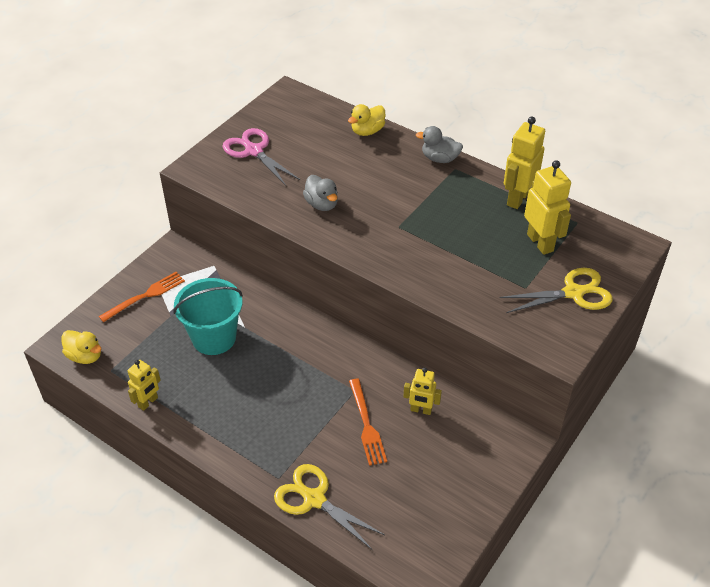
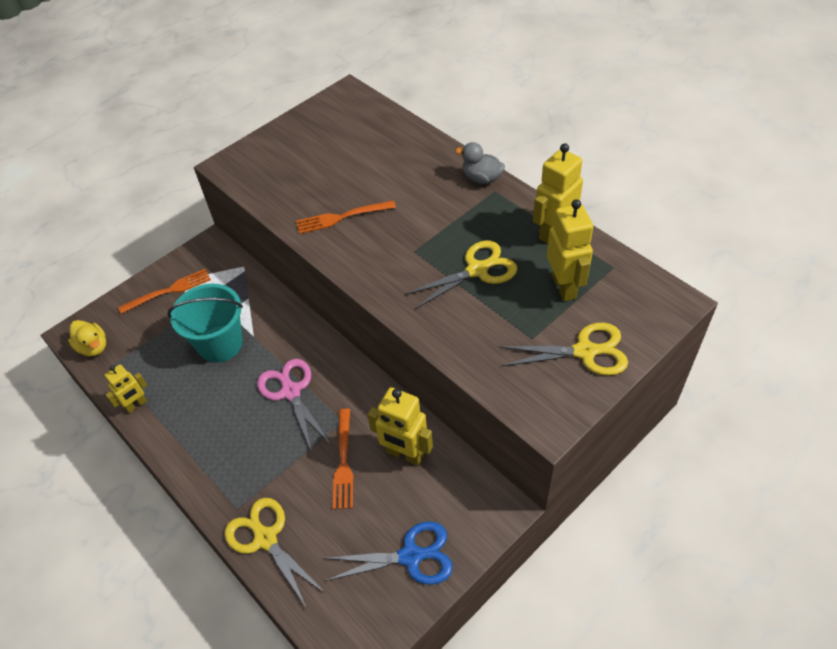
camera: 15 degrees right, 5 degrees up
(254, 151) = (292, 152): pink scissors -> pink scissors (291, 392)
(322, 204) = (342, 217): grey duck -> orange fork
(367, 131) = (414, 141): yellow duck -> none
(421, 410) = (405, 454): yellow robot -> yellow robot, size x1.61
(452, 493) = (410, 556): none -> blue scissors
(460, 237) = (477, 270): none -> yellow scissors

